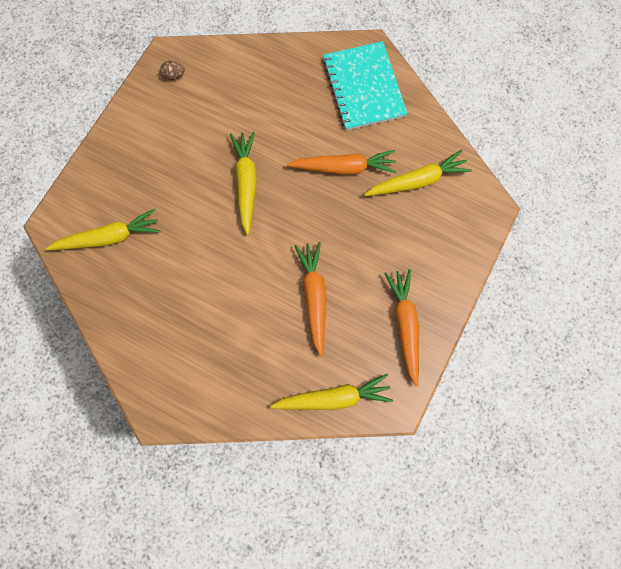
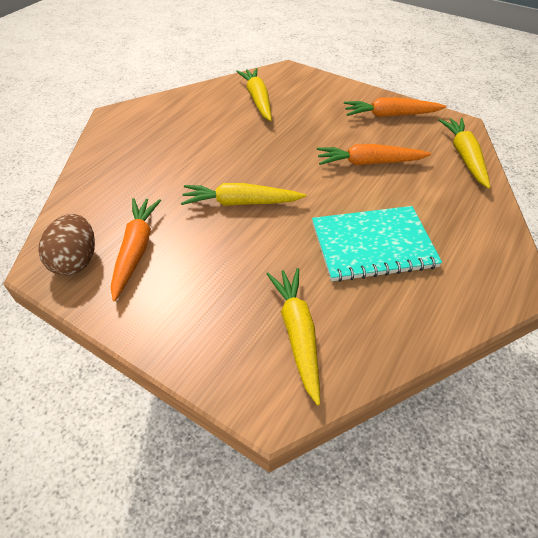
camera: 85 degrees left, 25 degrees down
(174, 75) = (76, 261): brown egg -> brown egg, size x2.04
(343, 168) = (236, 137): orange carrot -> orange carrot (136, 250)
(364, 87) = (154, 120): turquoise notebook -> turquoise notebook (373, 245)

